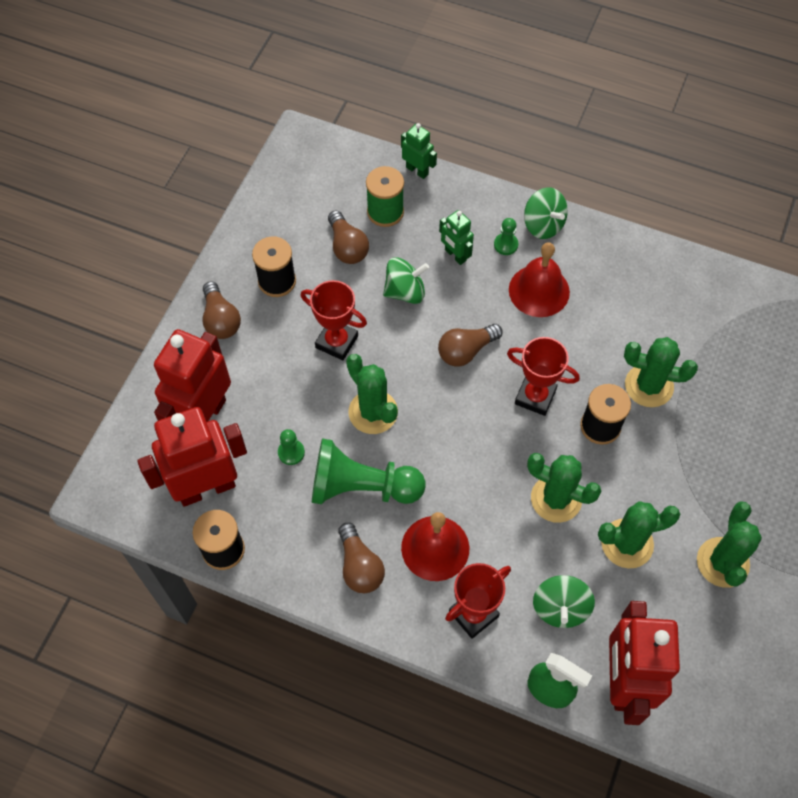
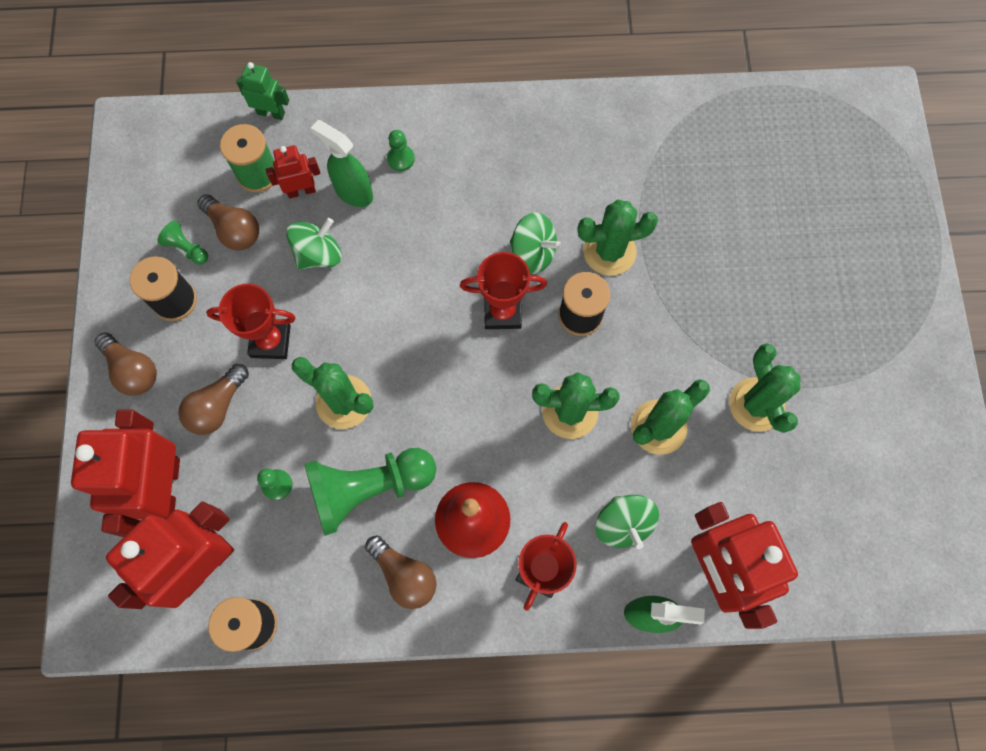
camera: 25 degrees left, 10 degrees up
(304, 246) = (187, 248): none -> green pawn
(414, 238) = (301, 191): none -> red robot
(455, 255) = (353, 192): green robot -> green spray bottle
(466, 351) = (411, 293): brown light bulb -> brown light bulb (217, 406)
(539, 290) = (456, 195): red bell -> none
(543, 225) = (430, 121): green spinning top -> green spinning top (533, 253)

